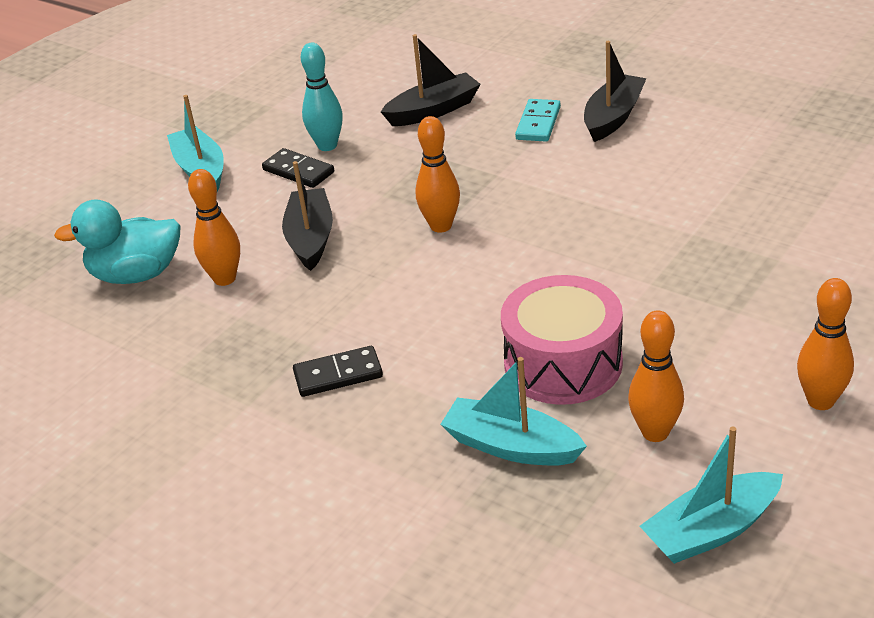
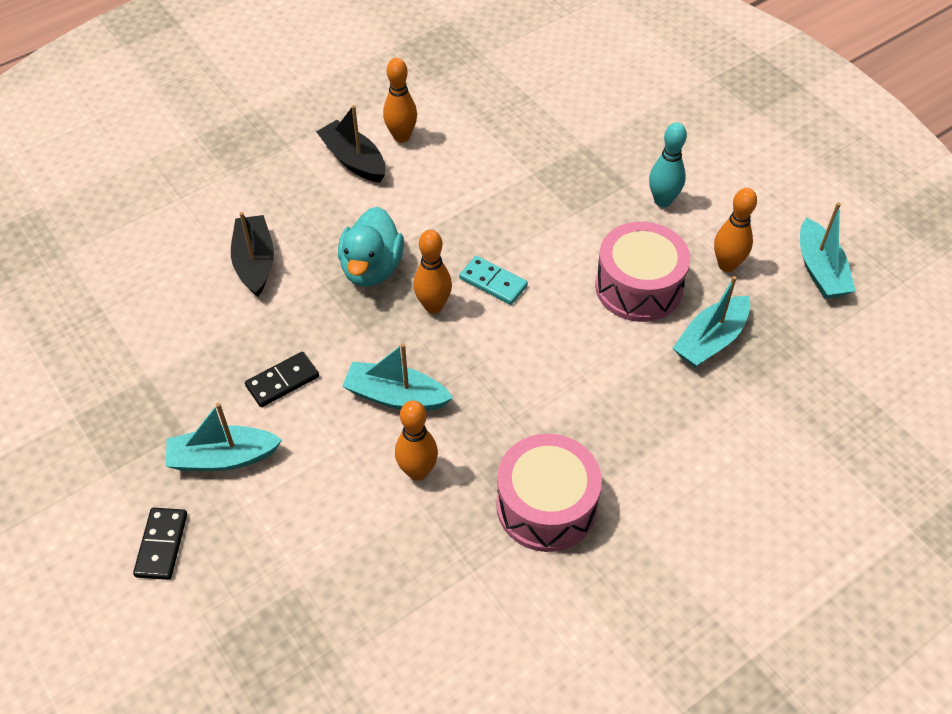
camera: 75 degrees left, 15 degrees up
(136, 275) = (369, 541): turquoise duck -> turquoise duck (372, 268)
(211, 374) = (546, 506): none -> pink drum
(311, 238) = (396, 396): black boat -> turquoise boat
(327, 145) = (255, 350): turquoise bowling pin -> turquoise bowling pin (662, 201)
(338, 375) = (589, 420): black domino -> black domino (162, 545)
(538, 123) = (328, 204): turquoise domino -> turquoise domino (493, 282)
(820, 401) = (730, 182): orange bowling pin -> orange bowling pin (401, 137)

